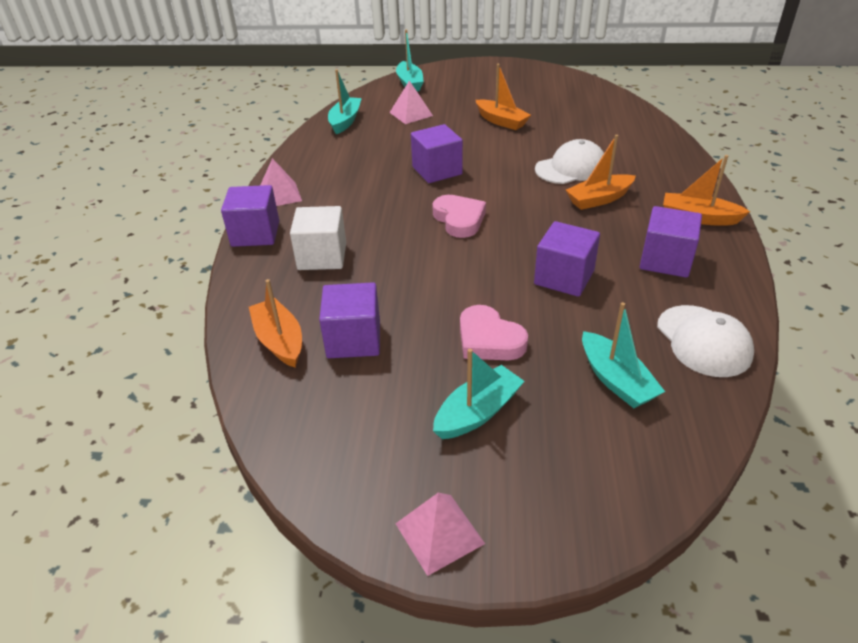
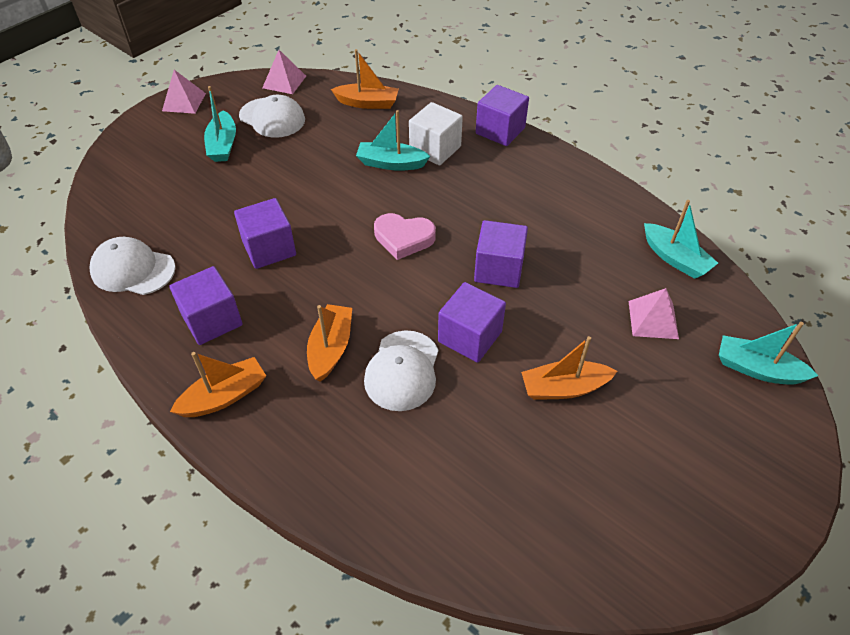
camera: 125 degrees right, 10 degrees up
(279, 195) = (549, 161): pink pyramid -> pink pyramid (284, 81)
(353, 339) = (333, 128): purple cube -> purple cube (470, 336)
(383, 404) = (272, 118): none -> white cap
(489, 340) = (263, 178): pink heart -> none
(616, 380) = (167, 207): turquoise boat -> turquoise boat (391, 163)

